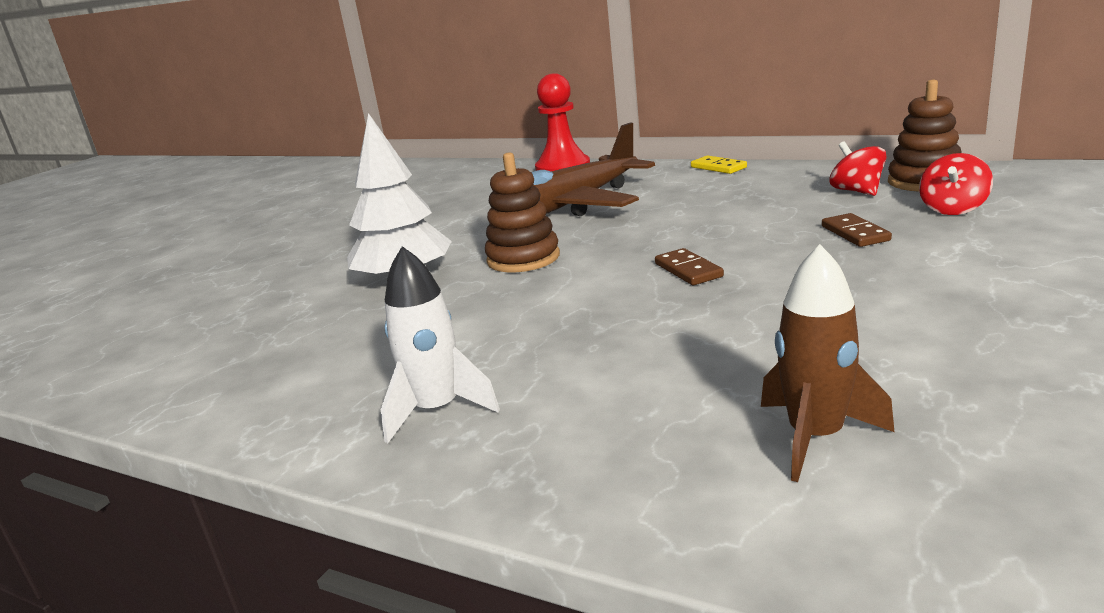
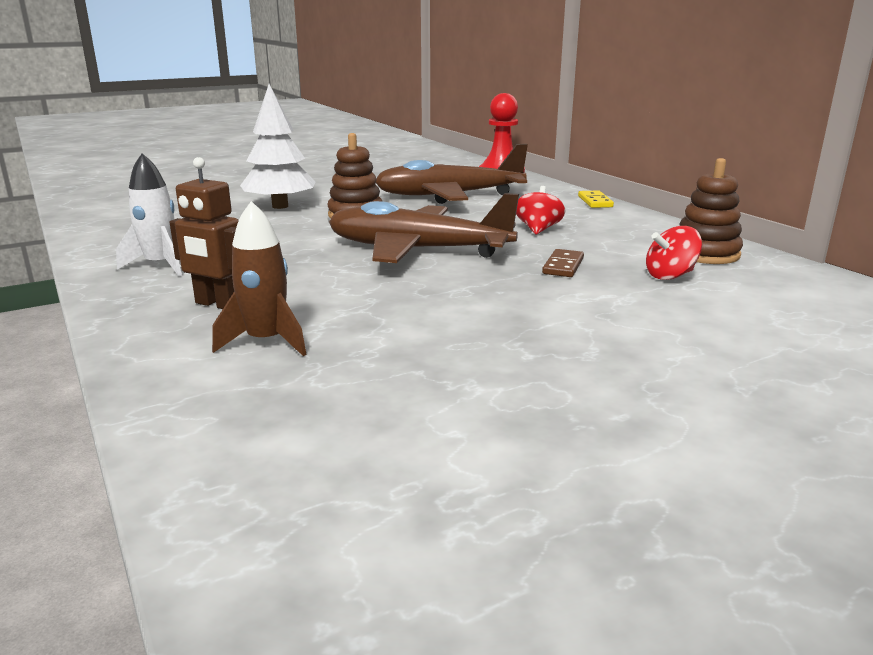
camera: 30 degrees right, 0 degrees up
(642, 423) = (217, 304): none -> brown robot
(688, 270) = (417, 250): brown domino -> brown plane
(857, 191) = (640, 244): red spinning top -> red spinning top (538, 229)

